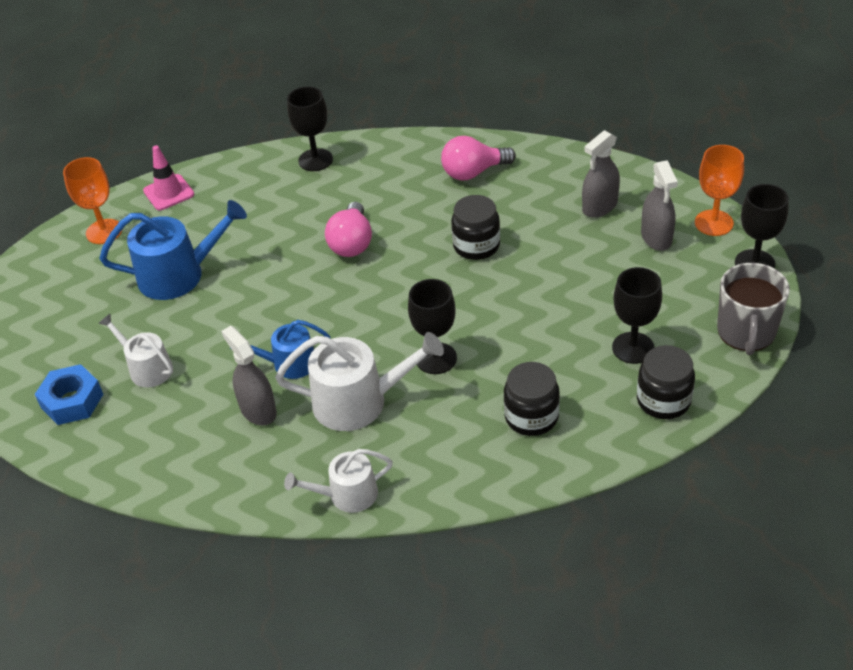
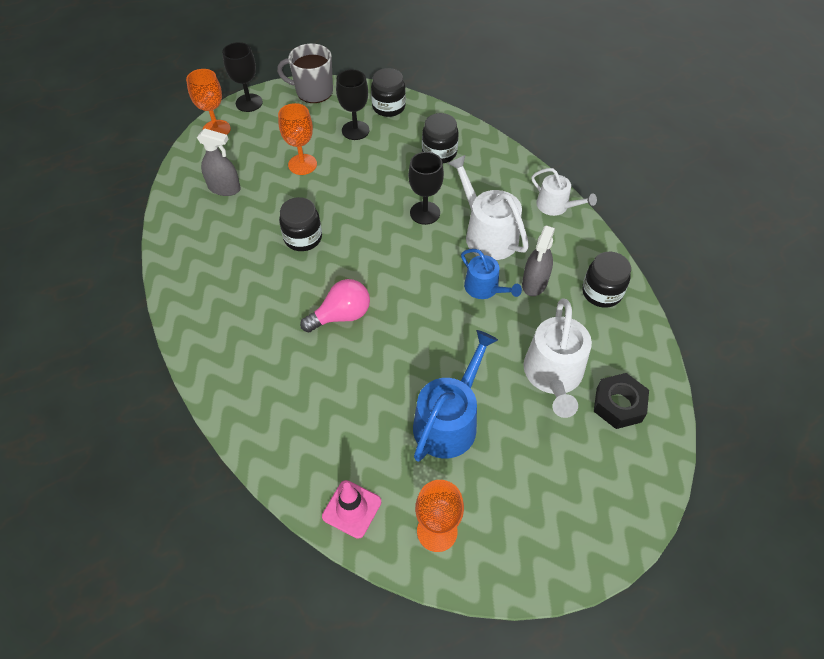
camera: 125 degrees left, 10 degrees up
(72, 401) = (618, 405): blue nut -> black nut
(147, 368) = (553, 375): white watering can -> white watering can, size x1.63
(179, 274) = (449, 420): blue watering can -> blue watering can turned 75 degrees clockwise
(193, 465) = (601, 292): none -> black jar
(315, 160) = (244, 403): black goblet -> none
(473, 172) = (214, 276): pink light bulb -> none
(598, 279) = (302, 164): none -> orange goblet
(656, 237) = (245, 150): grey spray bottle -> none
(746, 332) = (313, 91): grey mug -> grey mug turned 150 degrees counterclockwise

